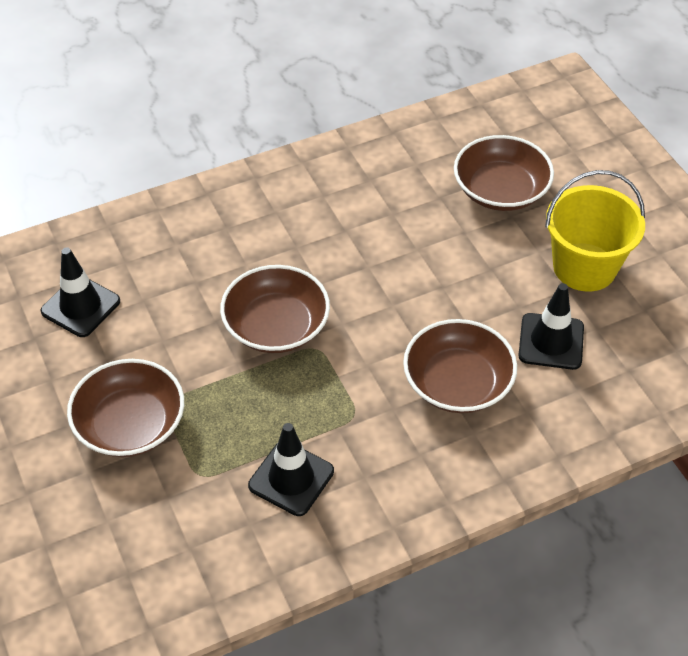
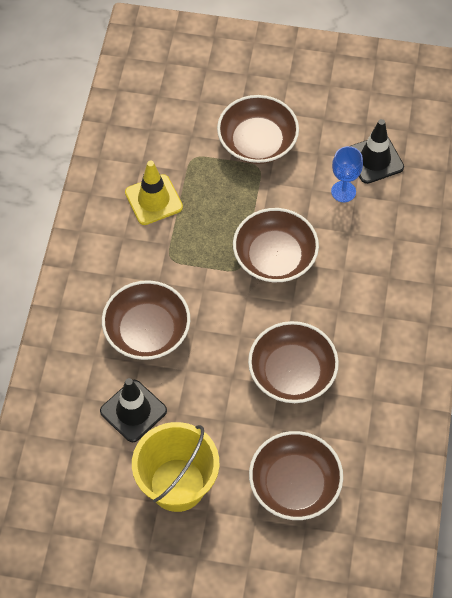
camera: 125 degrees right, 10 degrees up
(145, 312) = (343, 191): none -> blue goblet
(291, 478) = (153, 200): black traffic cone -> yellow traffic cone
(395, 246) = (292, 372): none -> brown bowl

